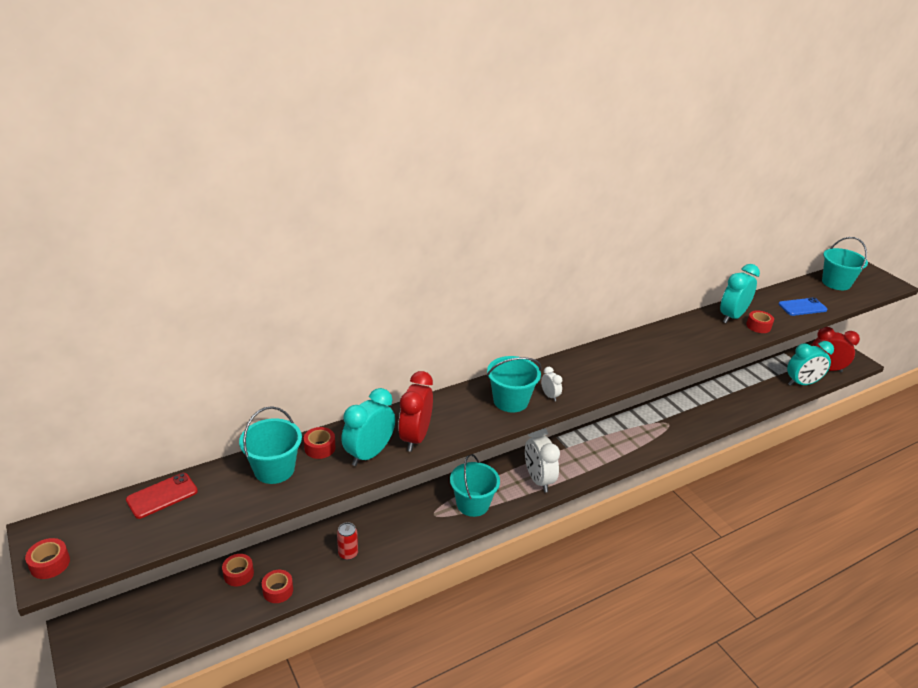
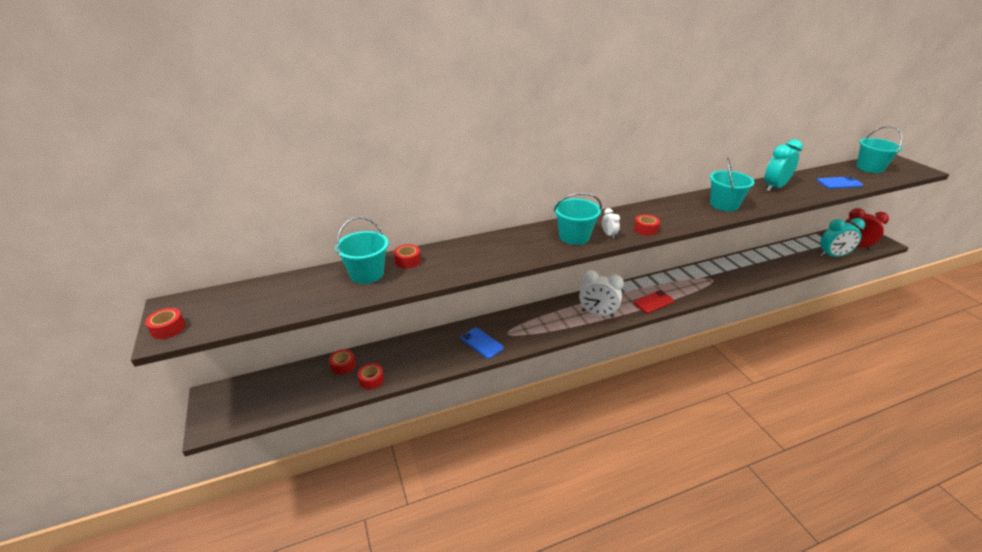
camera: 10 degrees right, 0 degrees up
(162, 496) = (272, 287): red phone -> red phone (653, 302)
(348, 554) = (432, 357): red can -> none
(369, 454) = (447, 267): turquoise clock -> none
(405, 530) = (481, 343): none -> blue phone
(415, 437) = (488, 258): red clock -> none
(473, 504) = (540, 328): turquoise bucket -> turquoise bucket (724, 205)
(538, 480) = (597, 314): white clock -> white clock turned 60 degrees counterclockwise
(758, 326) = (799, 194): red tape -> red tape (645, 229)

